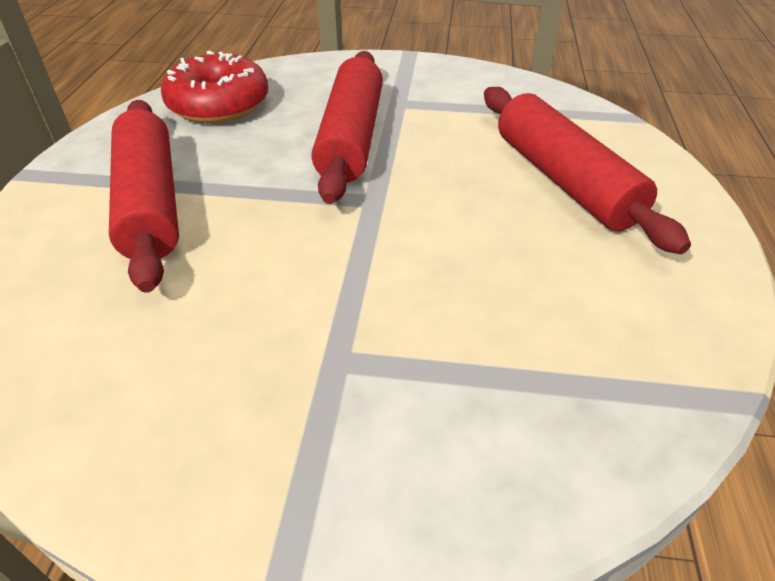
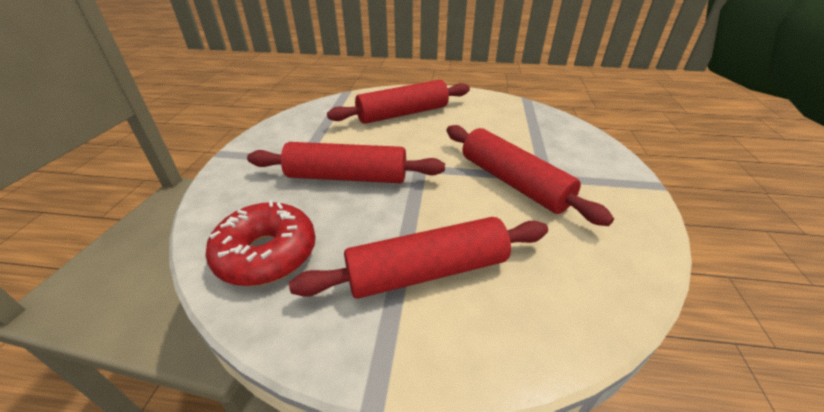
camera: 90 degrees left, 5 degrees down
(321, 305) = (513, 182): none -> red rolling pin

